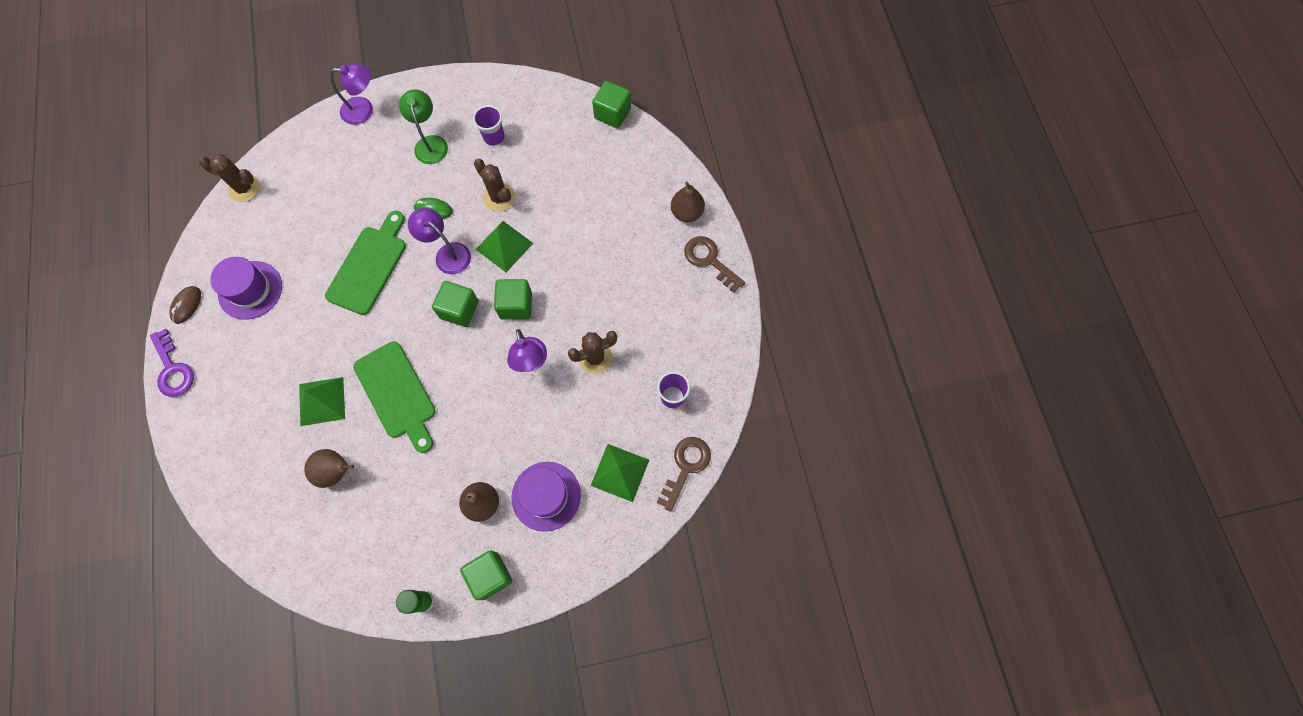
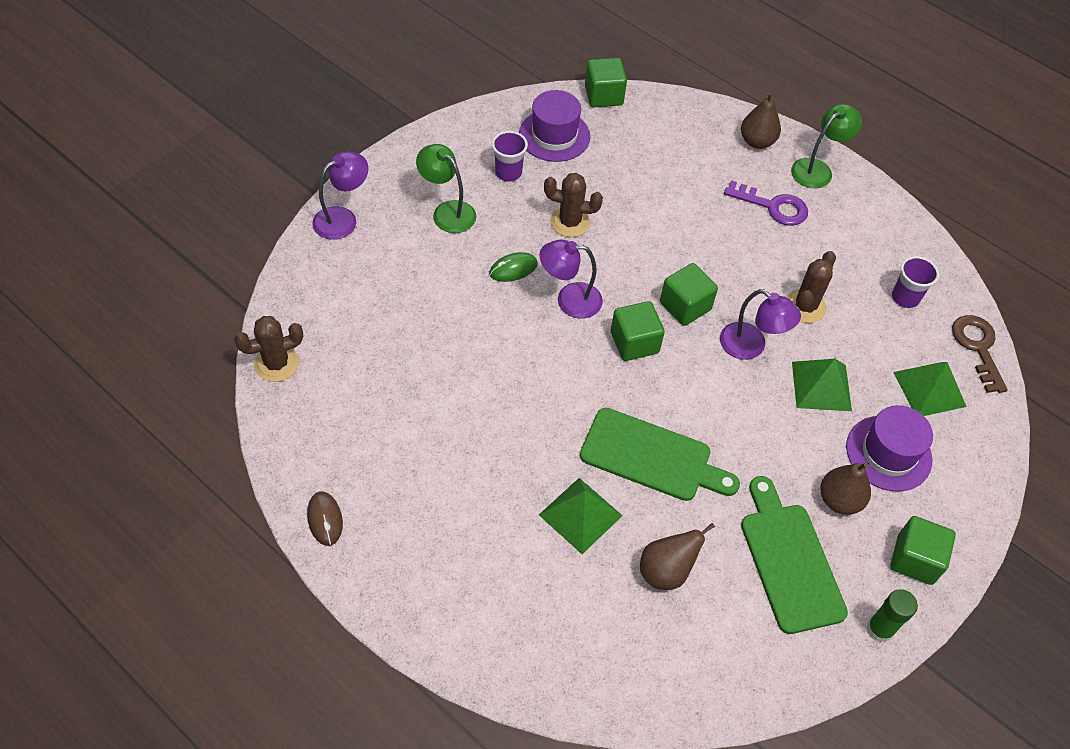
camera: 40 degrees left, 15 degrees down
(173, 369) = (374, 594): purple key -> purple key (772, 206)
(250, 290) = (387, 458): purple hat -> purple hat (554, 135)
(369, 266) = (499, 358): green cutting board -> green cutting board (789, 561)
(504, 246) = (619, 261): green pyramid -> green pyramid (821, 386)
(709, 260) = (817, 169): brown key -> green lamp

